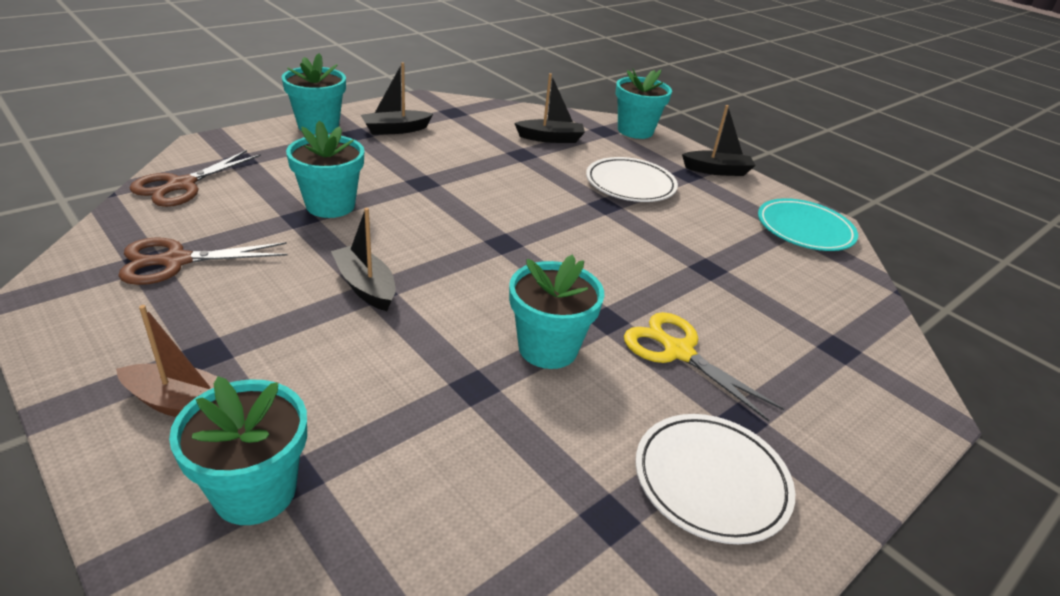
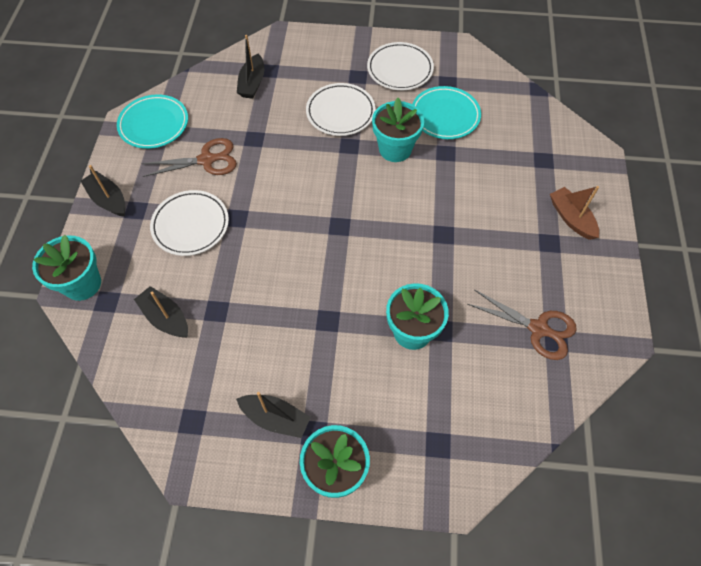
camera: 130 degrees left, 25 degrees up
(181, 185) = (501, 428): brown scissors -> brown scissors (207, 160)
(255, 491) = (560, 163): turquoise flower pot -> none
(365, 286) = (446, 240): black boat -> black boat (252, 83)
(539, 445) = (445, 116): none -> turquoise plate
(677, 351) = (340, 112): yellow scissors -> white plate

